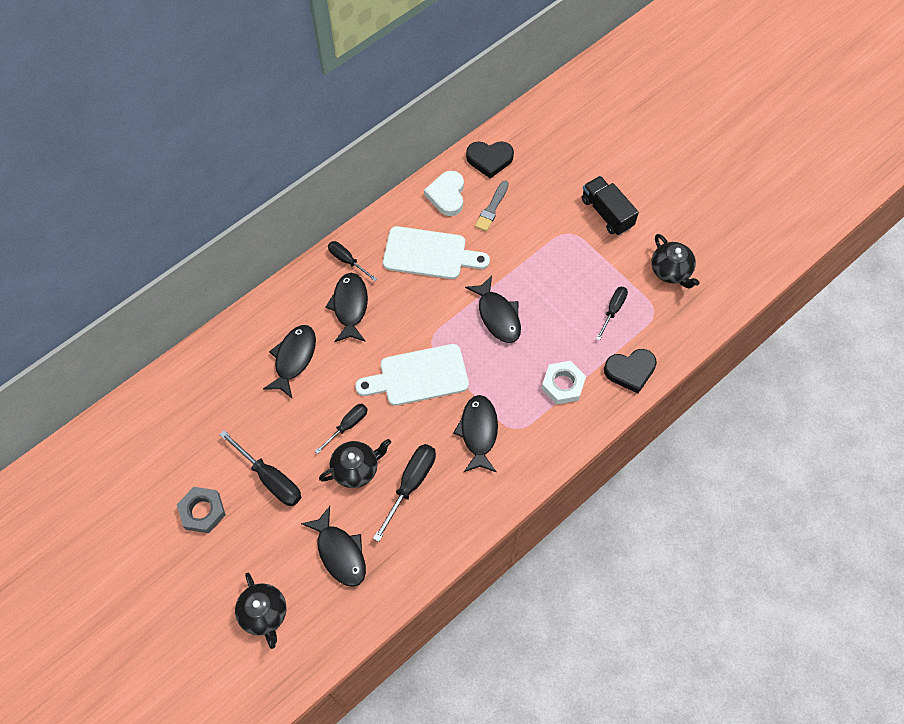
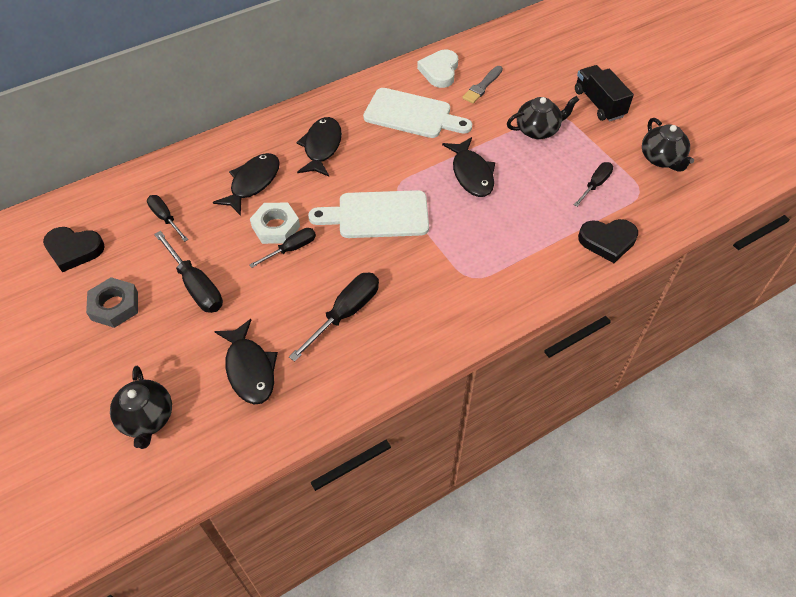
camera: 10 degrees right, 10 degrees down
(347, 260) = (329, 110): black screwdriver -> black screwdriver (165, 218)
(356, 469) = (290, 290): black teapot -> black teapot (538, 130)
(478, 432) = (430, 274): black fish -> none
(489, 159) = (487, 49): black heart -> black heart (74, 250)
(563, 384) = (531, 244): white nut -> white nut (275, 227)

